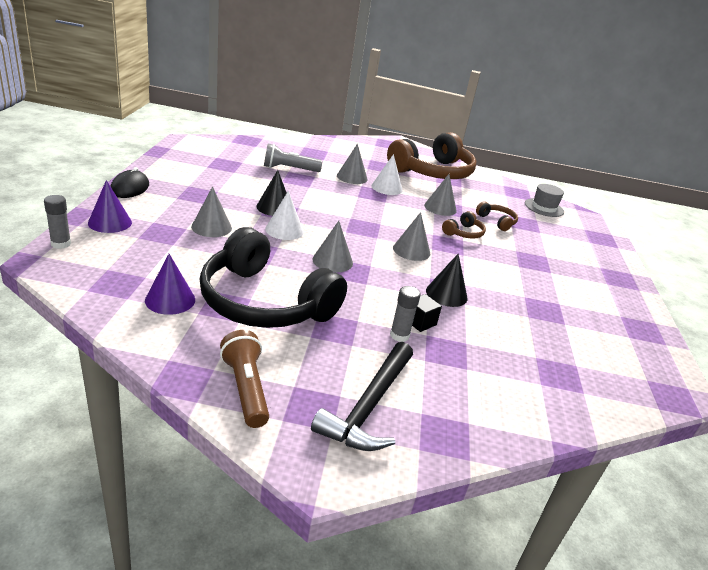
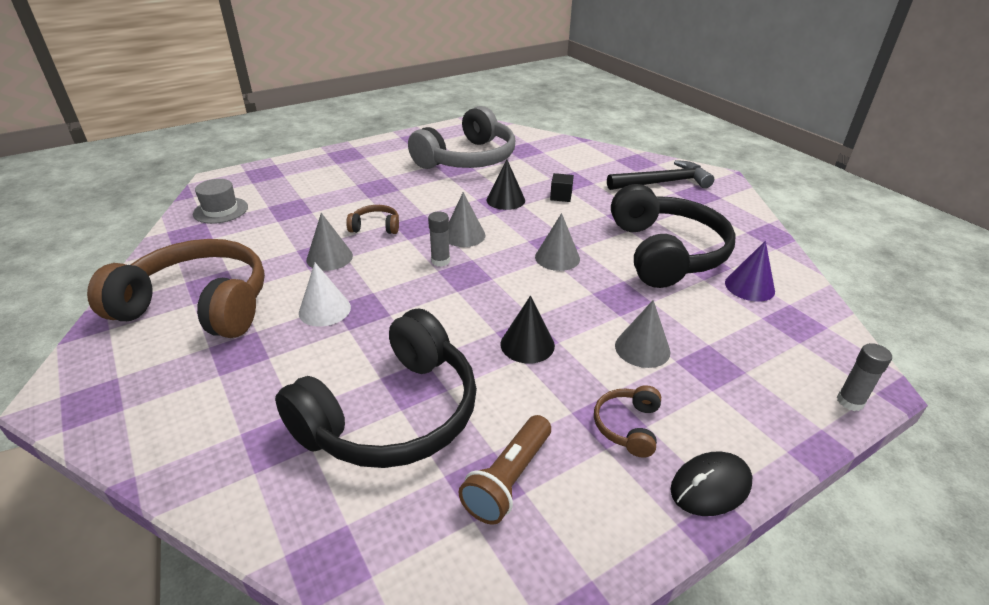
camera: 125 degrees left, 5 degrees up
(110, 222) = (774, 414): purple cone -> none
(246, 388) = (731, 215): brown flashlight -> brown flashlight (508, 479)
(284, 230) = (559, 308): white cone -> none
(289, 169) = (392, 414): grey flashlight -> black headphones
(352, 177) = (330, 349): grey cone -> none
(399, 335) = (589, 197): grey glue stick -> grey glue stick (440, 261)
(497, 221) = (312, 221): brown headphones -> brown headphones (628, 426)
(560, 326) = (467, 159): none -> grey headphones

